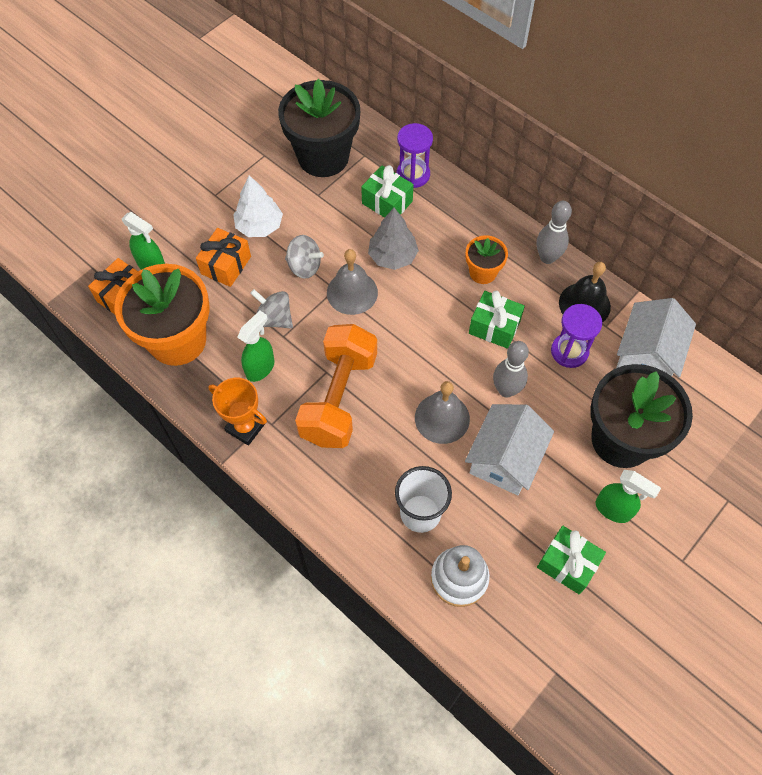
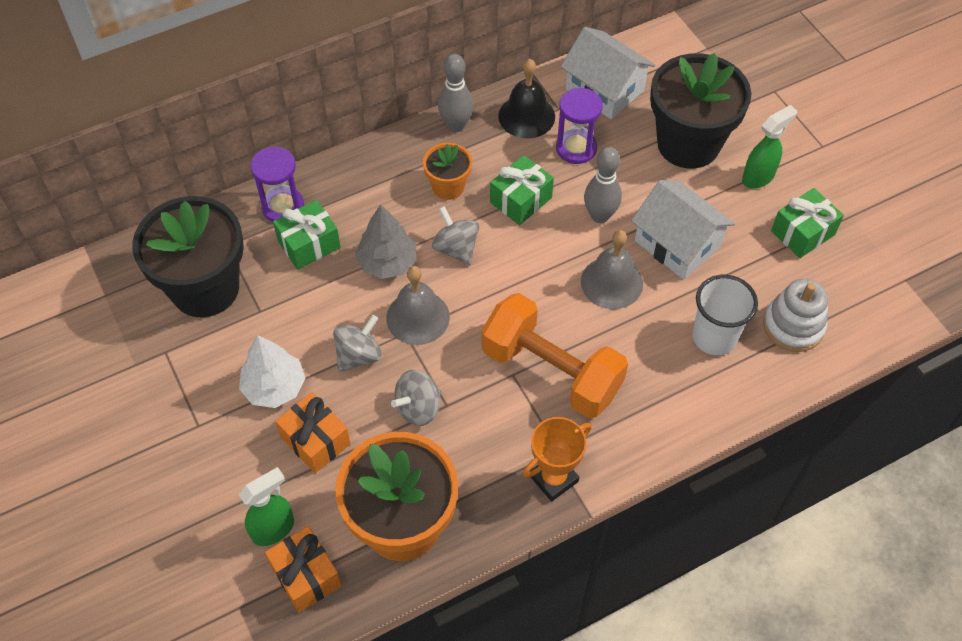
camera: 70 degrees left, 5 degrees down
(260, 368) = (480, 441): green spray bottle -> none
(426, 297) = (456, 248): none -> grey spinning top

